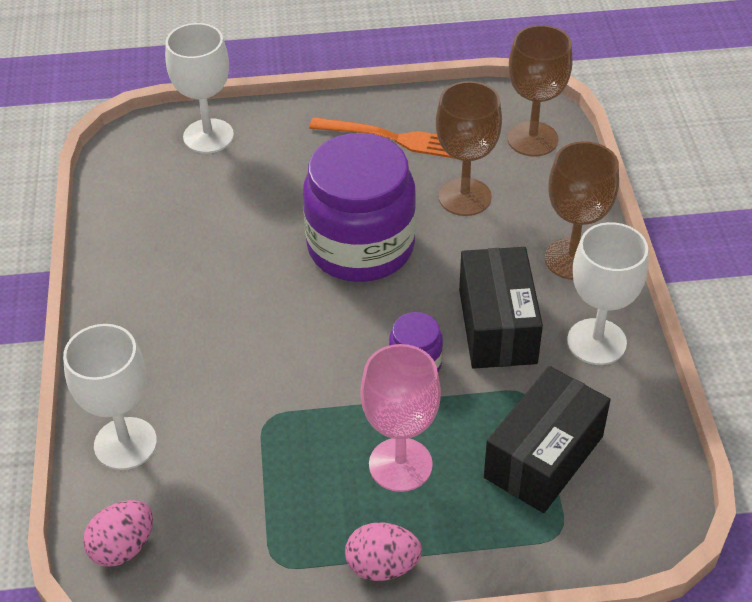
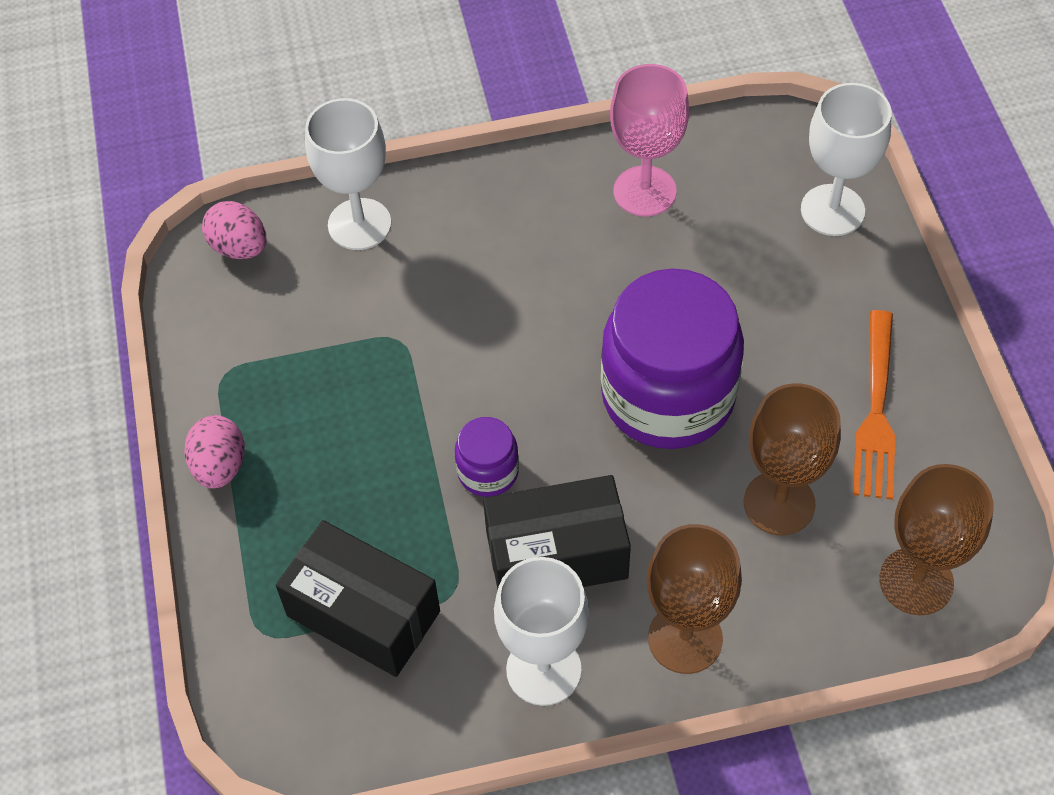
camera: 85 degrees right, 10 degrees up
(400, 464) = (345, 470): pink goblet -> pink goblet (644, 191)

